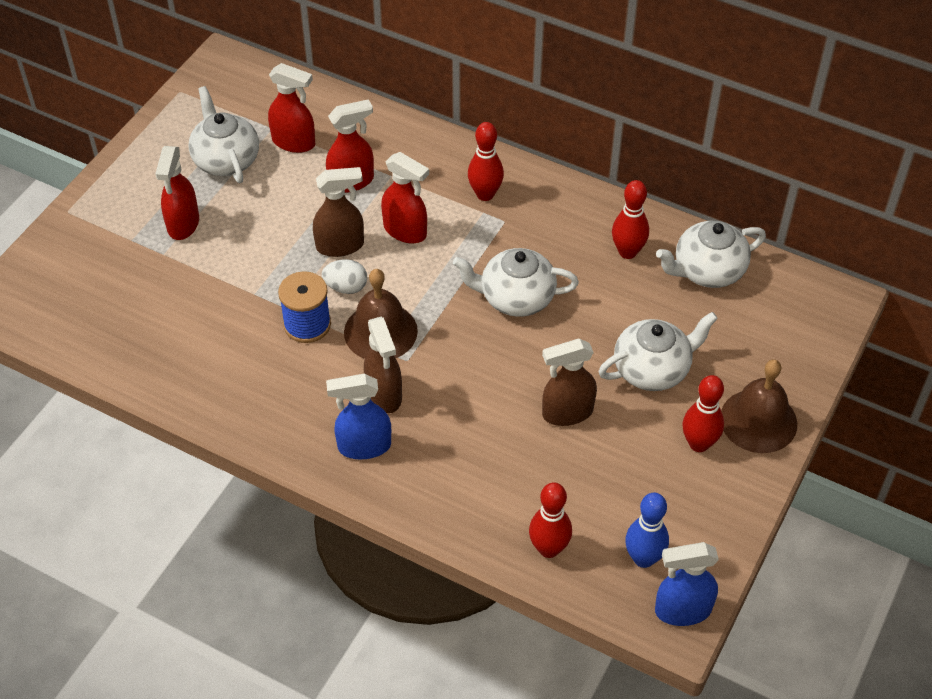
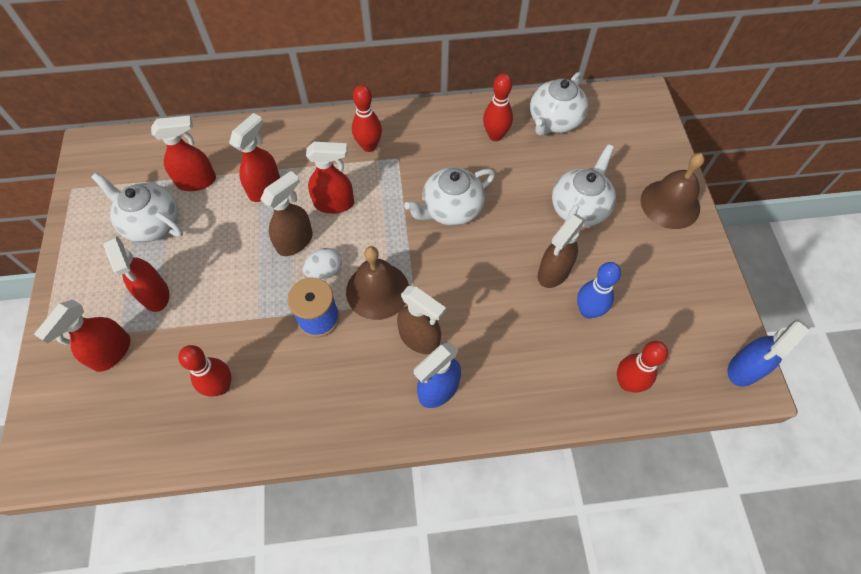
camera: 35 degrees left, 10 degrees up
(113, 252) = (111, 352): none -> red spray bottle
(643, 558) = (689, 347): blue bowling pin -> blue bowling pin (588, 311)
(699, 444) = (650, 242): red bowling pin -> red bowling pin (221, 386)

